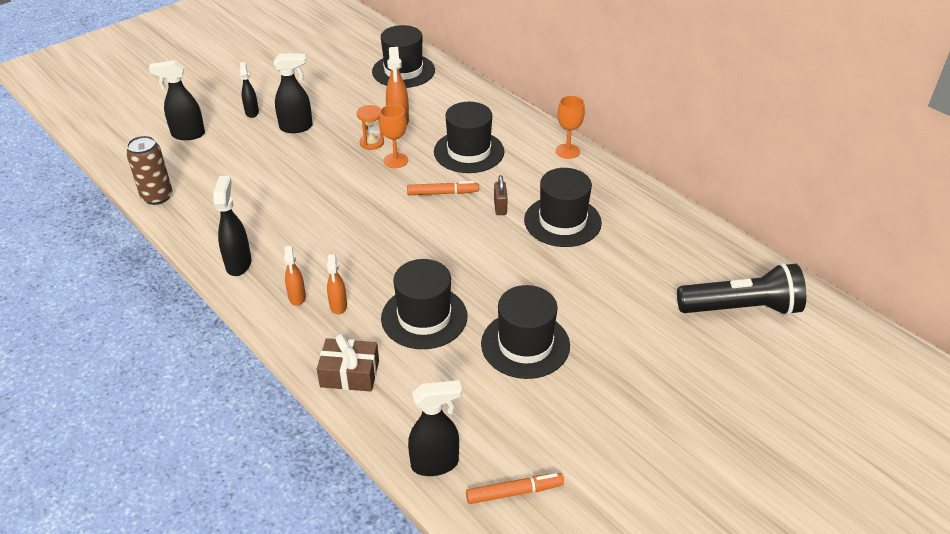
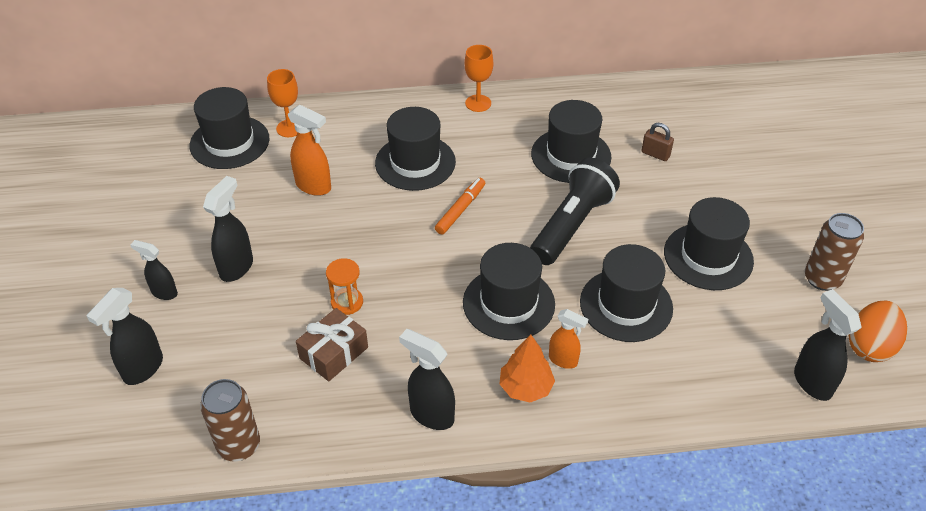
camera: 55 degrees left, 5 degrees up
(297, 297) = (525, 387): orange spray bottle -> orange tree
(349, 374) = (664, 393): brown gift -> brown gift (334, 353)
(370, 256) = (508, 303): none -> black hat
(372, 143) = (329, 222): orange hourglass -> orange hourglass (347, 302)
(395, 160) = (377, 218): orange goblet -> orange goblet (289, 128)
(435, 464) = (812, 382): black spray bottle -> black spray bottle turned 45 degrees counterclockwise
(500, 207) = (517, 183): brown padlock -> brown padlock (655, 154)
(514, 492) = (869, 346): orange marker -> orange egg
(570, 430) = (822, 279): none -> brown can
(741, 308) = (752, 118): black flashlight -> black flashlight (571, 225)

